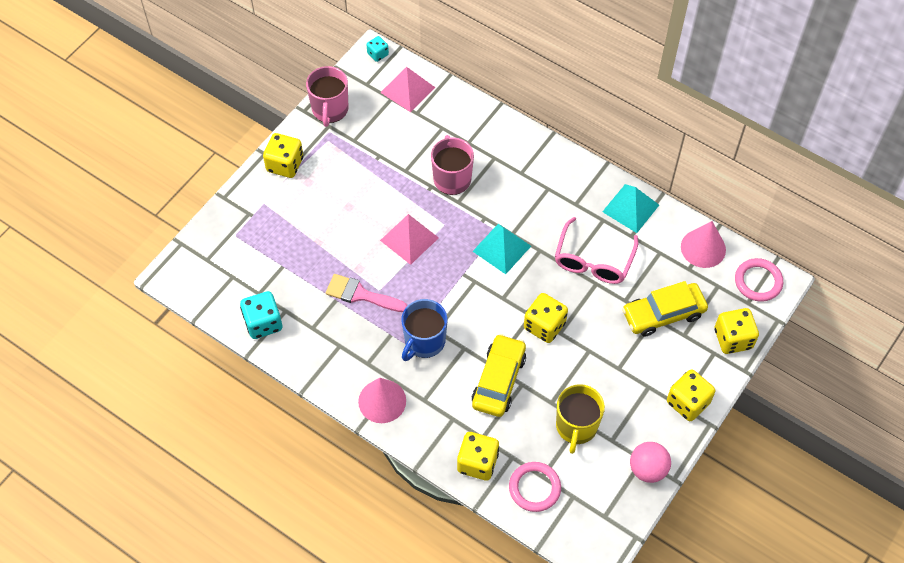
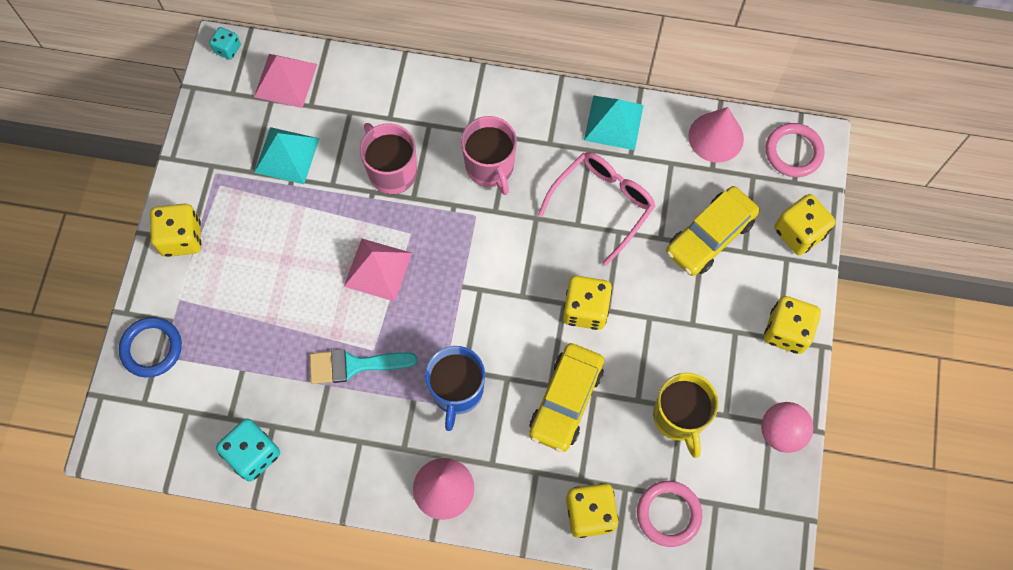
camera: 25 degrees left, 10 degrees up
(230, 227) = (151, 348): none -> blue ring
(330, 109) = (203, 144): pink mug -> pink mug (490, 167)
(361, 294) = (354, 365): pink brush -> turquoise brush
(499, 380) = (566, 400): yellow car -> yellow car turned 150 degrees counterclockwise
(501, 248) = (491, 234): turquoise pyramid -> turquoise pyramid (286, 155)
(593, 260) = (602, 204): pink glasses -> pink glasses turned 135 degrees counterclockwise

